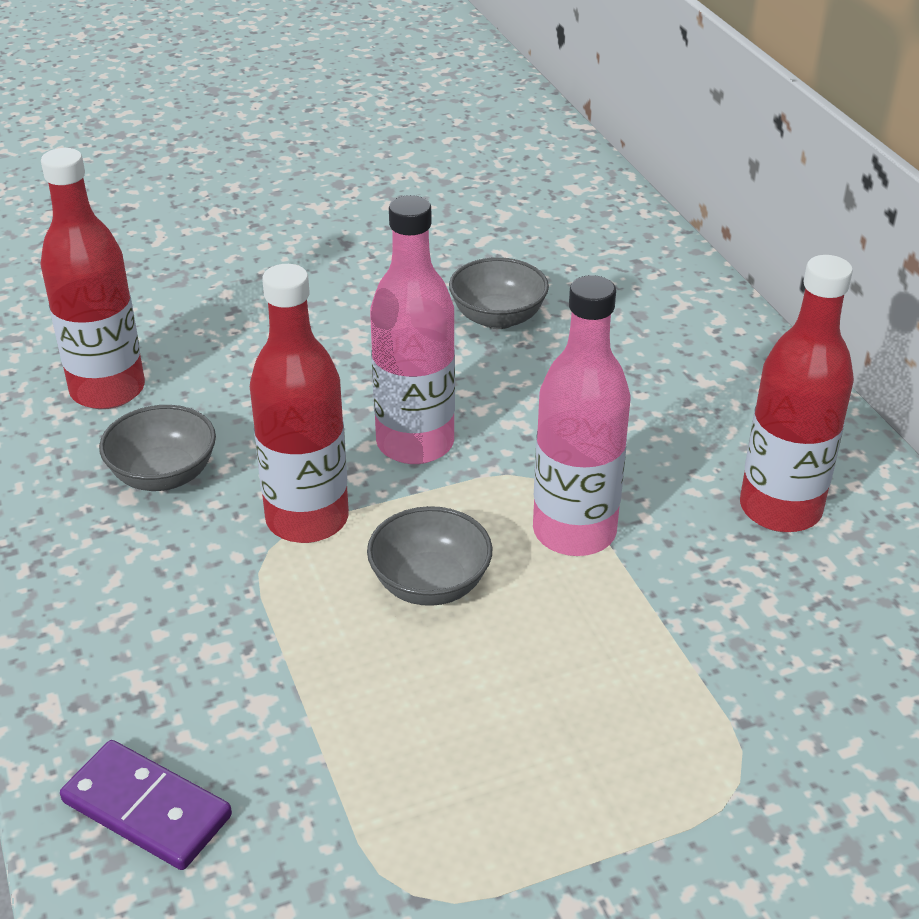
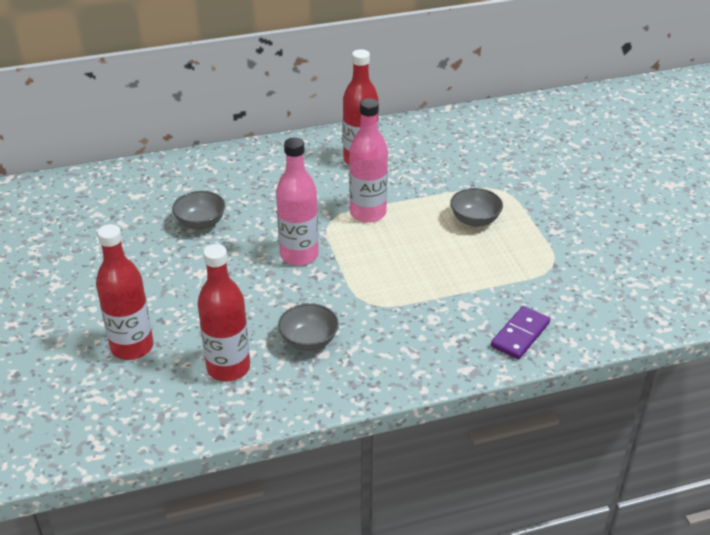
camera: 85 degrees left, 0 degrees up
(307, 519) = (349, 290): red bottle -> red bottle (132, 347)
(430, 584) = (396, 255): grey bowl -> grey bowl (475, 220)

